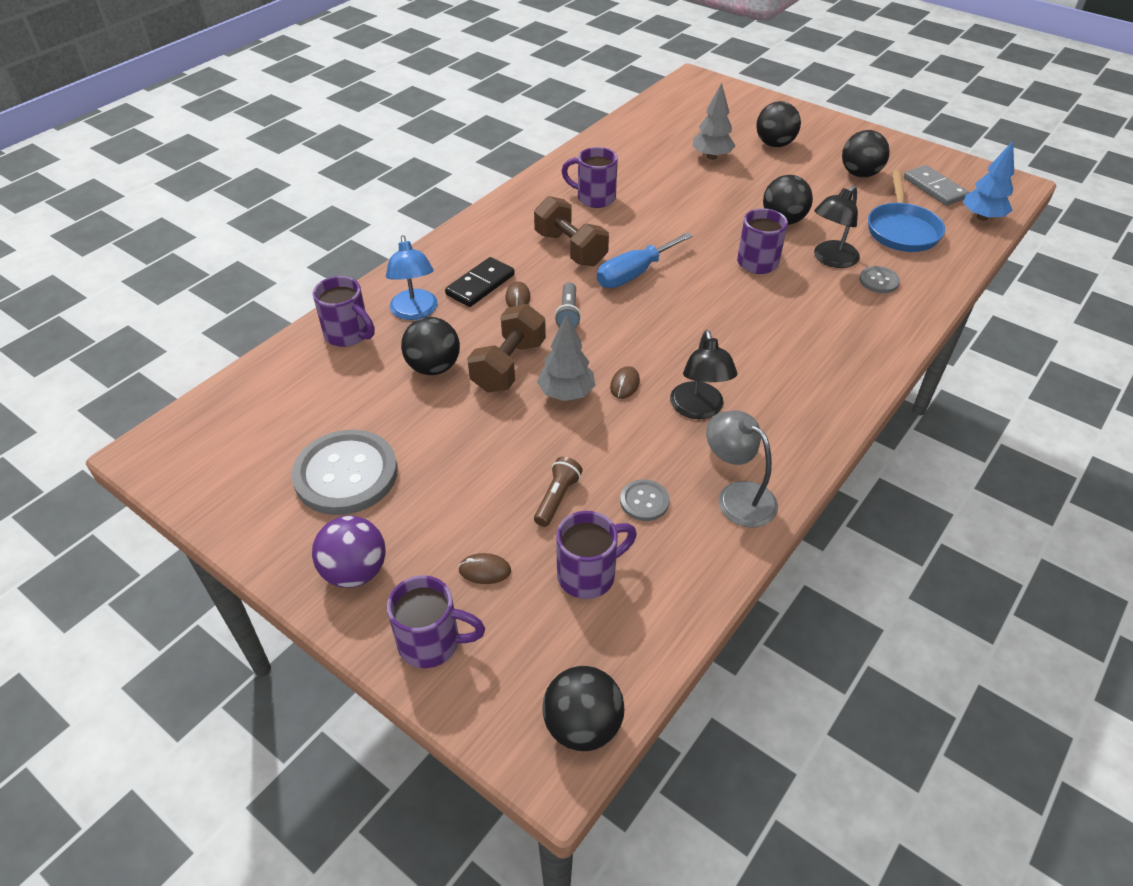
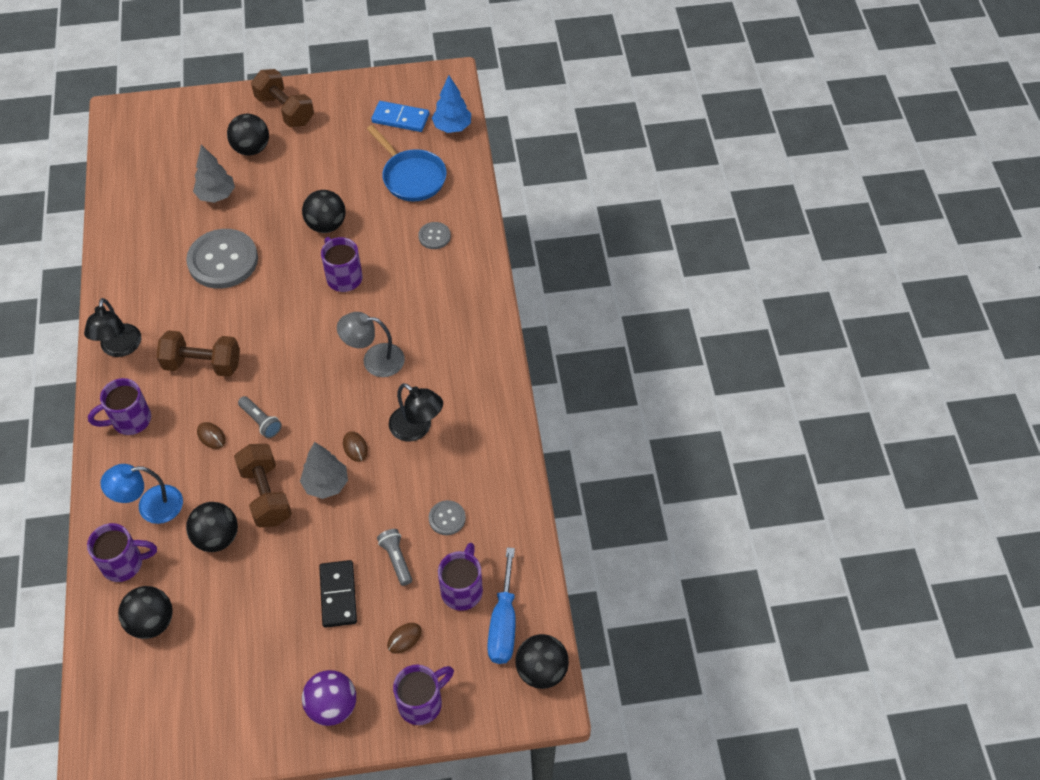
camera: 45 degrees left, 10 degrees up
(346, 474) = (252, 657): grey button -> grey button (223, 260)
(415, 312) = (150, 506): blue lamp -> blue lamp turned 135 degrees clockwise
(480, 285) = (171, 447): black domino -> black domino (338, 595)
(557, 498) = (396, 559): brown flashlight -> grey flashlight
(594, 198) = (169, 302): purple mug -> purple mug (129, 420)
(634, 274) = (271, 352): blue screwdriver -> blue screwdriver (503, 623)
(737, 496) = (493, 471): grey lamp -> grey lamp (374, 360)
(830, 259) = (389, 239): black lamp -> black lamp (120, 348)
(831, 135) = (285, 110): none -> brown dumbbell
(860, 174) = (339, 139): black ball -> black ball (151, 622)
(934, 188) = (400, 118): grey domino -> blue domino

